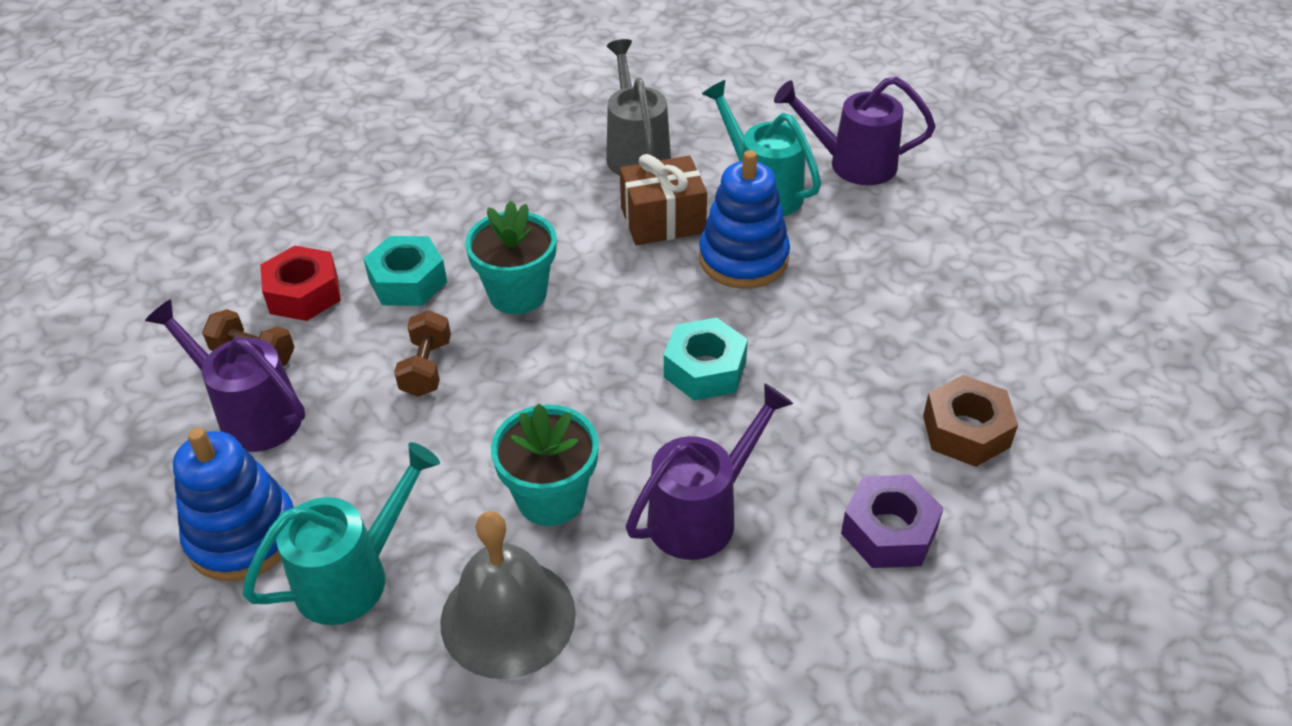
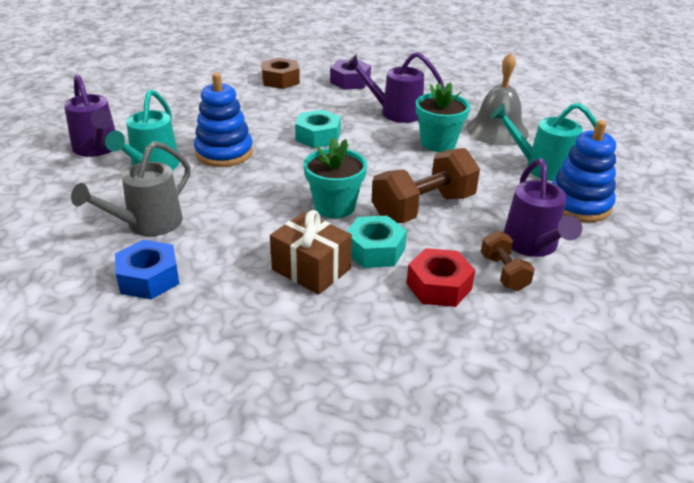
camera: 130 degrees left, 10 degrees down
(426, 368) = (423, 208): brown dumbbell -> brown dumbbell, size x1.87
(545, 128) = (149, 278): none -> blue nut
(663, 220) = (215, 187): brown gift -> brown gift (311, 269)

